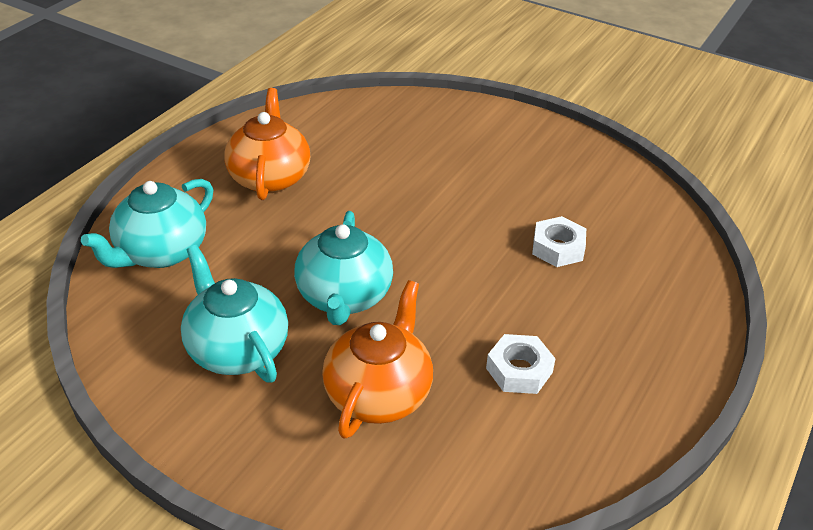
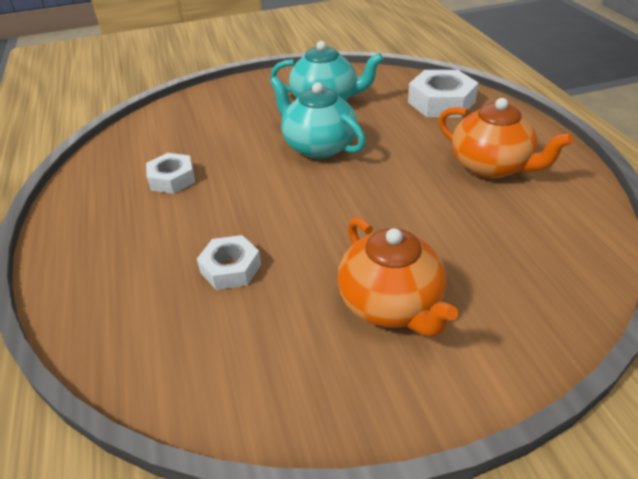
camera: 135 degrees right, 0 degrees up
(160, 252) = (441, 102): turquoise teapot -> white nut
(379, 394) = (234, 128): orange teapot -> orange teapot (391, 304)

